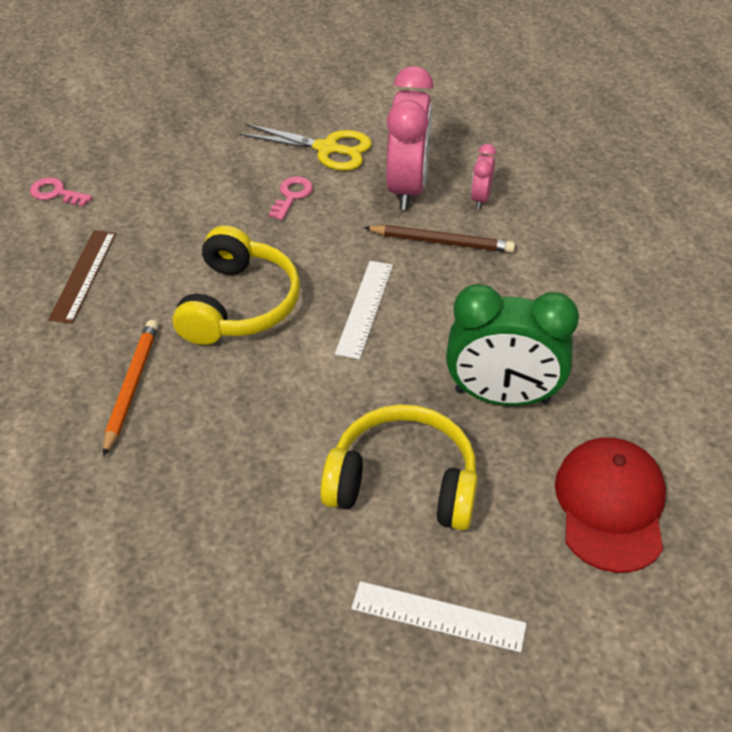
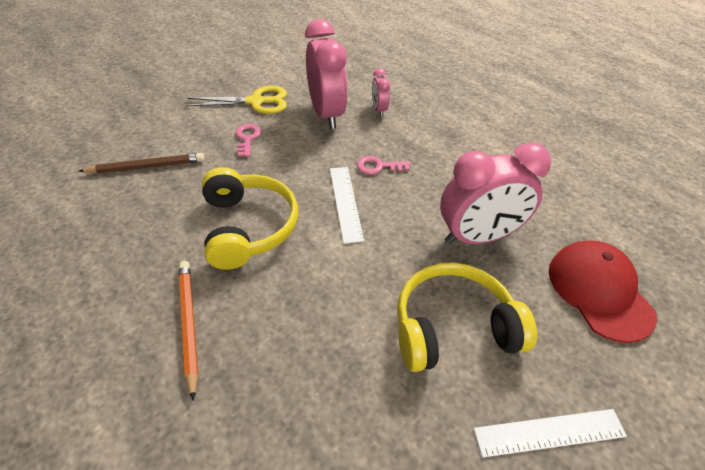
camera: 25 degrees left, 0 degrees up
(56, 193) = (49, 182): pink key -> pink key (378, 166)
(83, 275) = (102, 242): brown ruler -> none
(442, 242) = (371, 143): brown pencil -> brown pencil (147, 166)
(502, 396) = (478, 237): green clock -> pink clock

